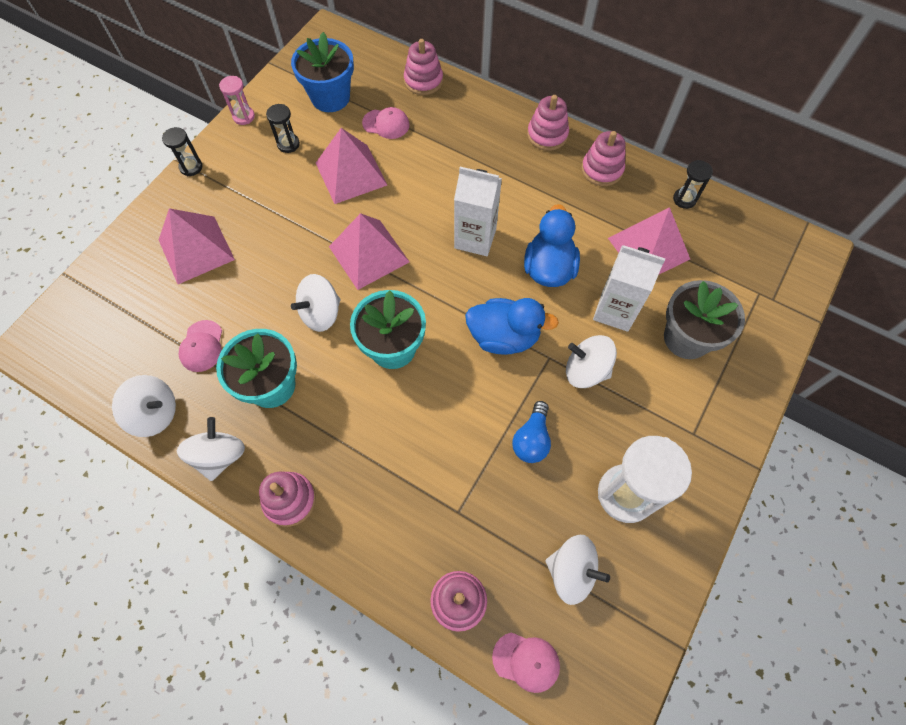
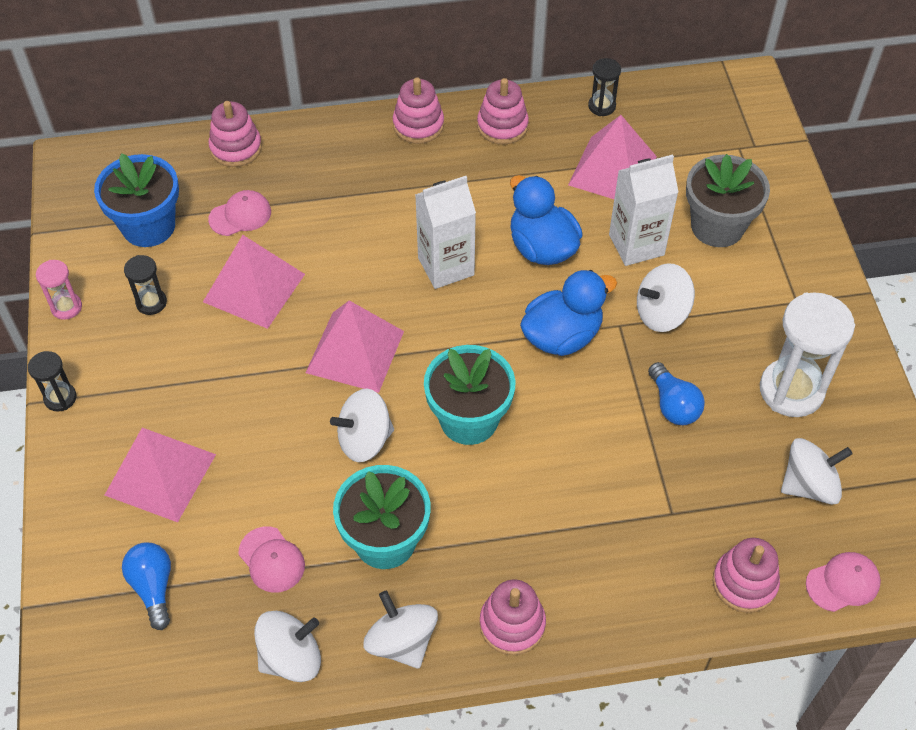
camera: 40 degrees left, 10 degrees down
(130, 313) = (153, 587): none -> blue light bulb
(321, 313) = (364, 440): white spinning top -> white spinning top turned 60 degrees clockwise

